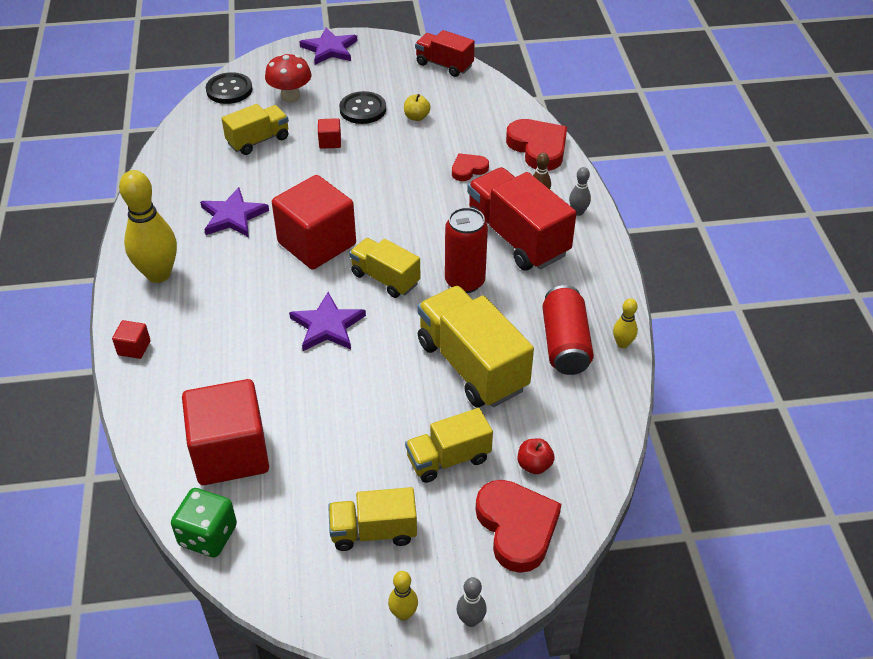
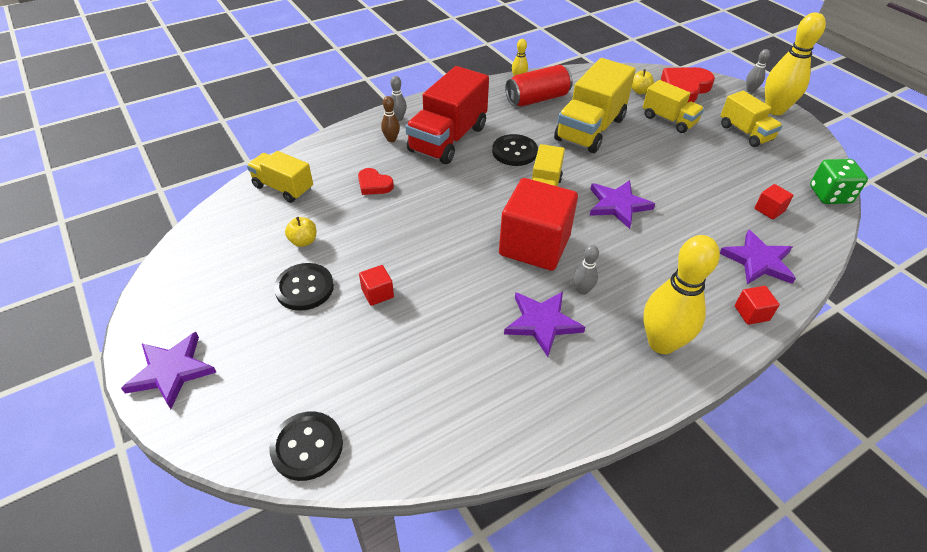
camera: 115 degrees left, 0 degrees up
(178, 393) = (758, 261): none -> purple star
(231, 453) = (769, 210): red cube -> red cube, size x0.41
(245, 252) = (582, 290): none -> grey bowling pin
(258, 140) = (405, 359): yellow truck -> yellow truck (283, 188)
(290, 97) = (301, 367): red mushroom -> none
(403, 614) = (774, 110): yellow bowling pin -> yellow bowling pin, size x2.18
(444, 65) = (191, 250): red truck -> none
(465, 281) = (514, 152): red can -> black button
(534, 465) = (639, 91): red apple -> yellow apple
(538, 148) = (322, 154): red heart -> none

